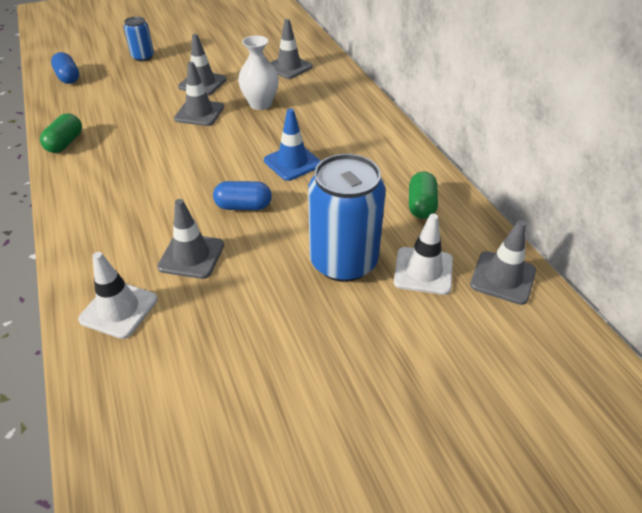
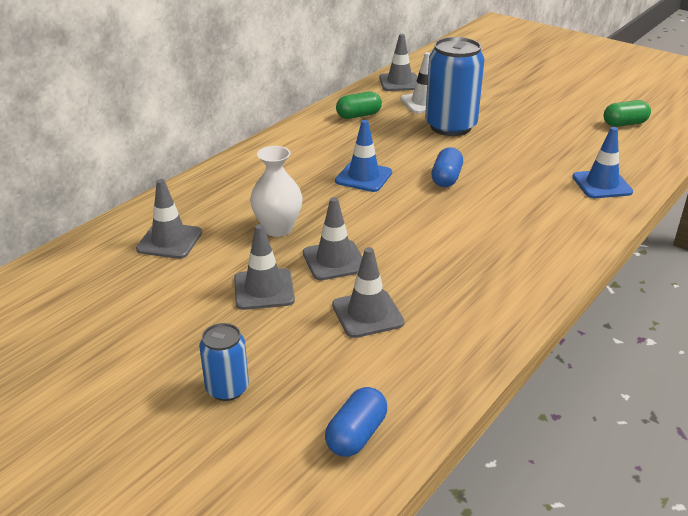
camera: 120 degrees left, 10 degrees down
(65, 143) = (491, 326): green capsule -> green capsule (624, 124)
(119, 309) = (602, 184): white traffic cone -> blue traffic cone
(191, 256) = (523, 179): grey traffic cone -> grey traffic cone (367, 314)
(243, 206) = (446, 178): blue capsule -> blue capsule turned 45 degrees clockwise

